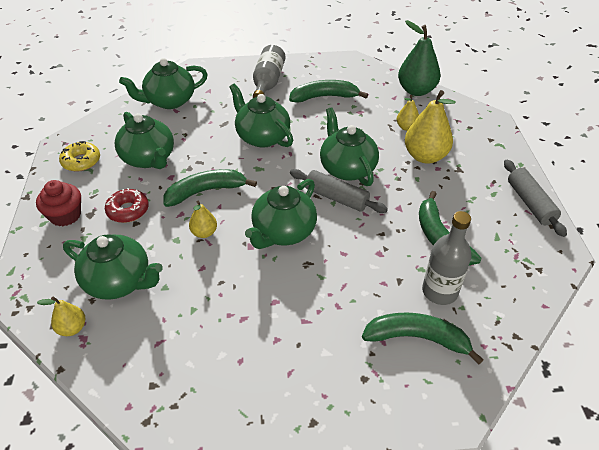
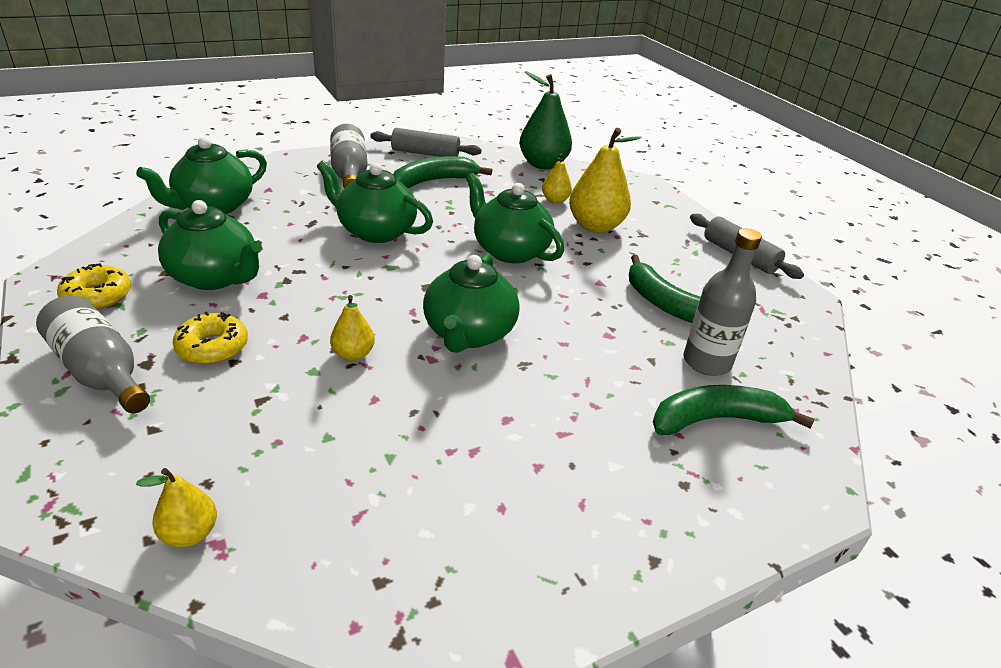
camera: 25 degrees left, 10 degrees down
(65, 215) = (100, 372): red cupcake -> grey bottle
(119, 281) = (245, 445): green teapot -> none
(128, 210) = (212, 347): red donut -> yellow donut
(206, 191) = (327, 304): green banana -> none
(336, 198) = (516, 284): grey rolling pin -> grey rolling pin (425, 153)

